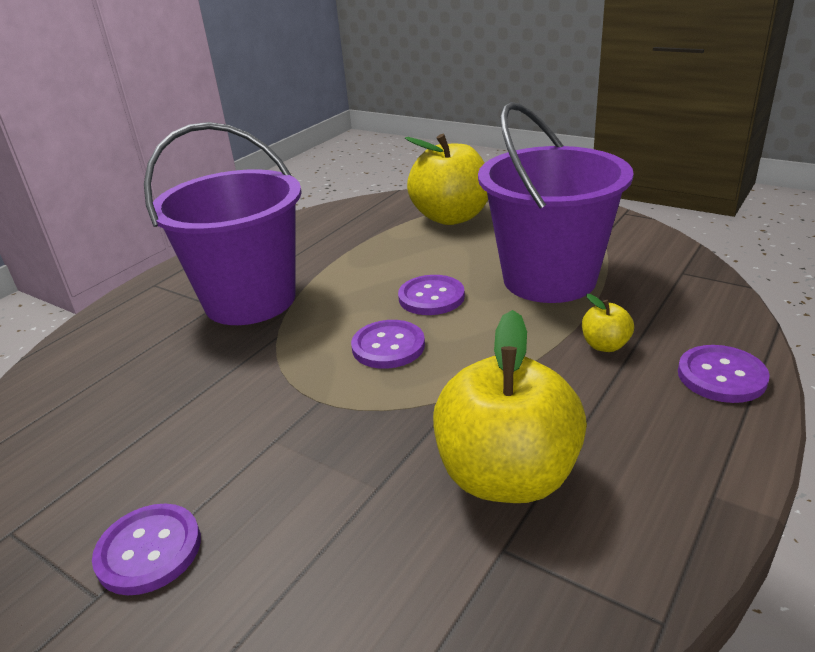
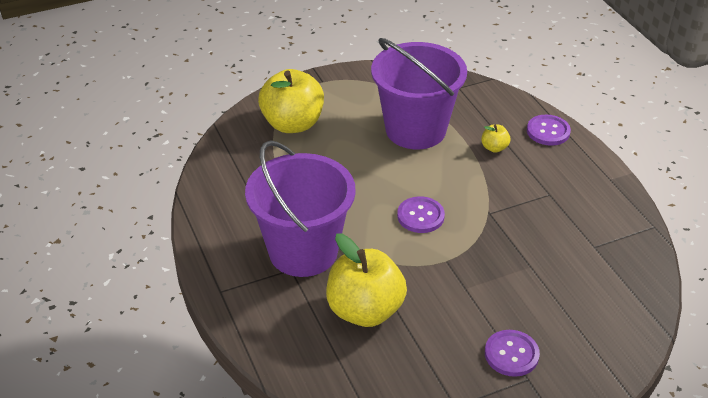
camera: 60 degrees left, 10 degrees up
(431, 297) = (386, 178): purple button -> none
(507, 476) = (556, 225): yellow apple -> yellow apple (365, 310)

